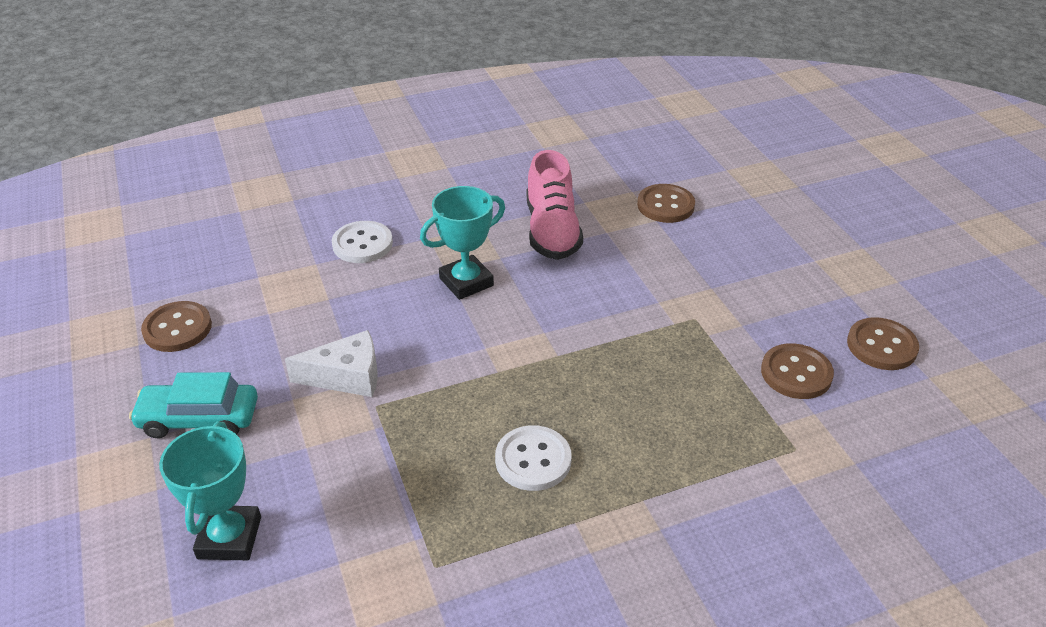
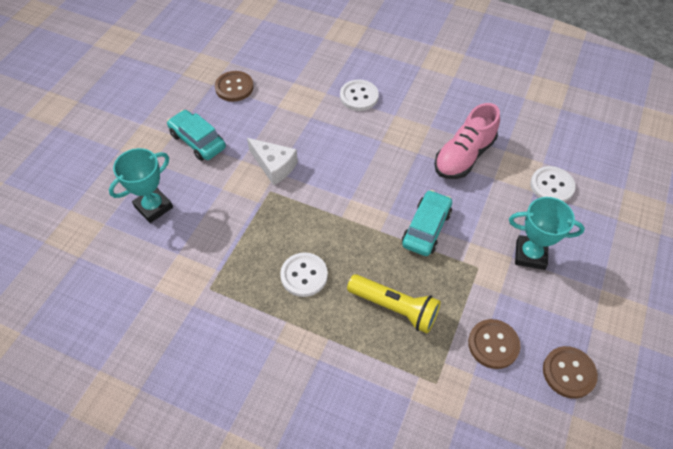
camera: 45 degrees right, 15 degrees up
(466, 282) = (383, 155): turquoise trophy -> turquoise trophy (530, 255)
(601, 319) = (426, 228): none -> turquoise car
(665, 205) = (552, 186): brown button -> white button
(669, 414) = (395, 308): none -> yellow flashlight

